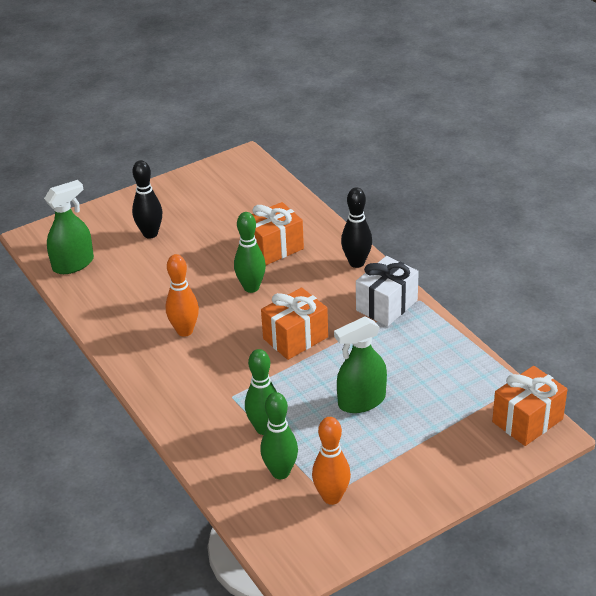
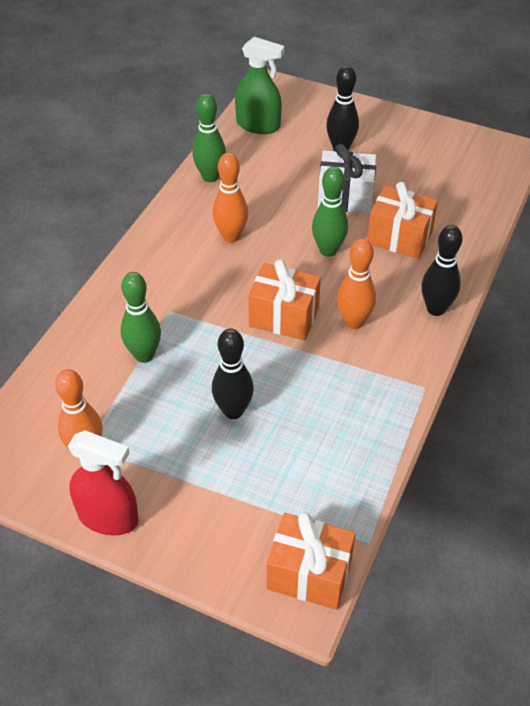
camera: 55 degrees right, 10 degrees up
(280, 472) = (95, 395): green bowling pin -> green bowling pin (210, 177)
(333, 306) = (354, 322): none -> orange bowling pin
(361, 401) = (233, 411): green spray bottle -> black bowling pin
(386, 305) = (391, 364): white gift -> white gift (345, 197)
(404, 506) = (108, 517): none -> red spray bottle

